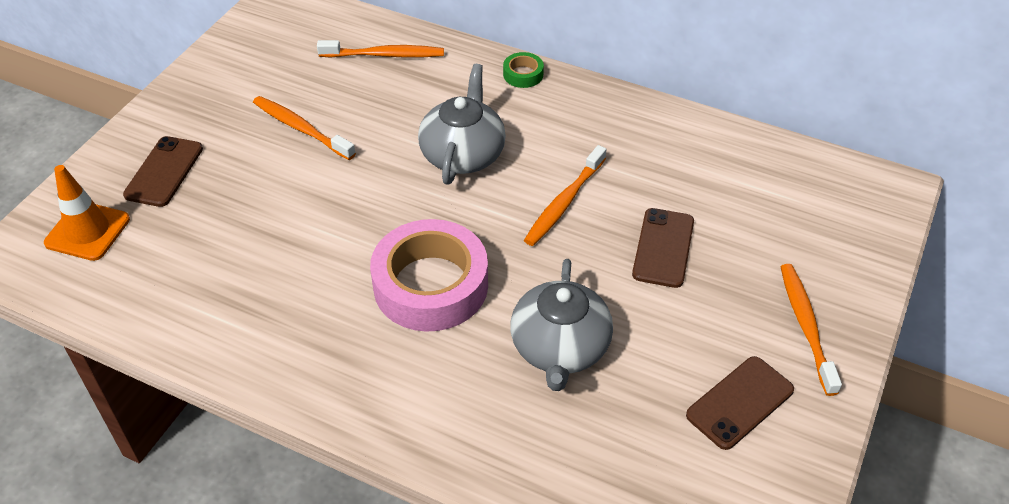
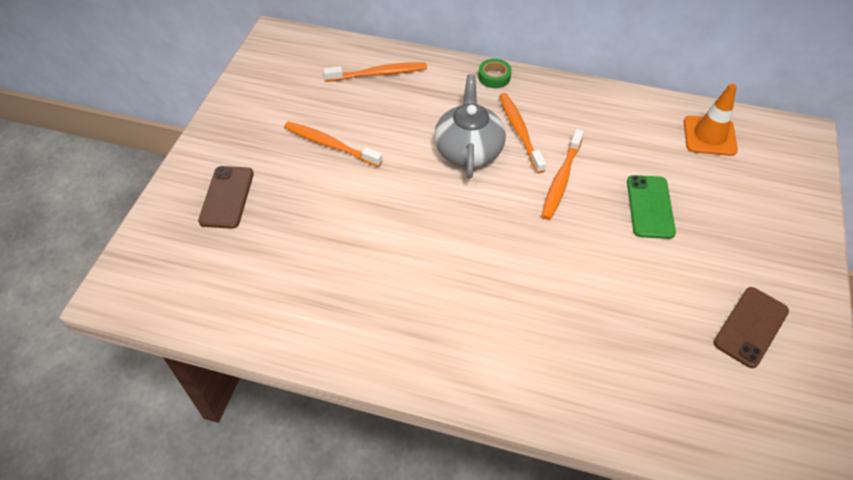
camera: 10 degrees left, 5 degrees up
(87, 231) = (177, 259): orange traffic cone -> orange traffic cone (709, 136)
(431, 285) = (478, 264): pink tape -> none
(560, 348) = (598, 303): grey teapot -> none
(663, 248) = (650, 207): brown phone -> green phone
(806, 326) = (778, 256): orange toothbrush -> orange toothbrush (520, 132)

